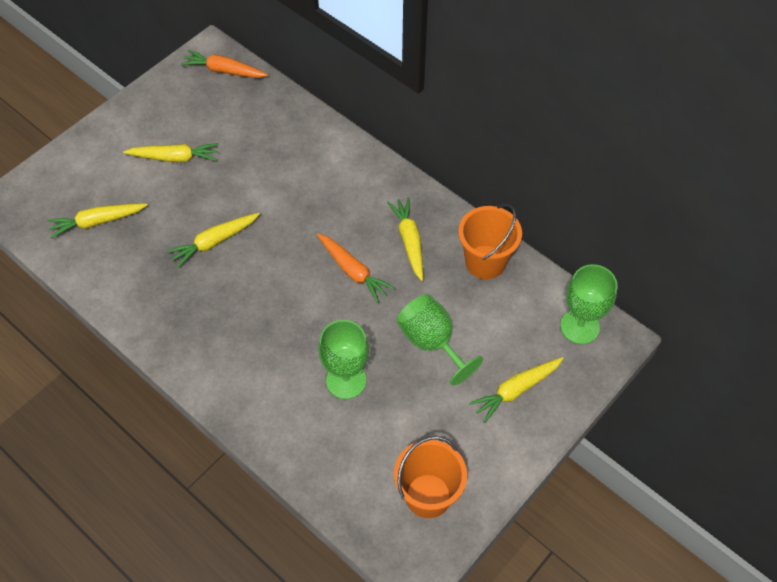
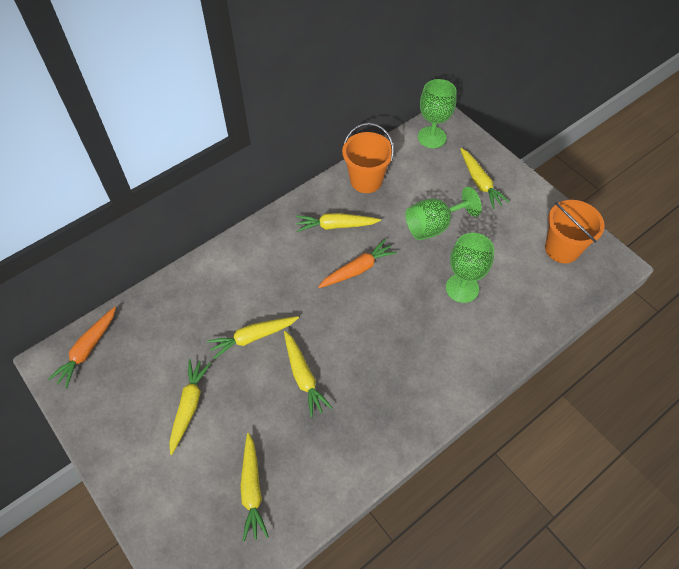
camera: 80 degrees left, 0 degrees up
(253, 192) = (253, 337): none -> yellow carrot

